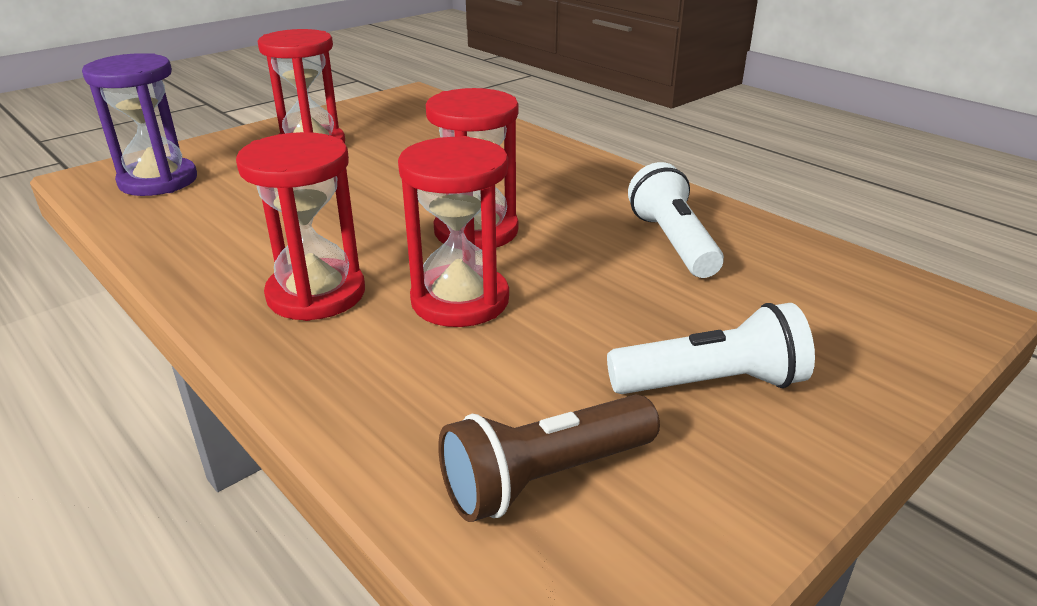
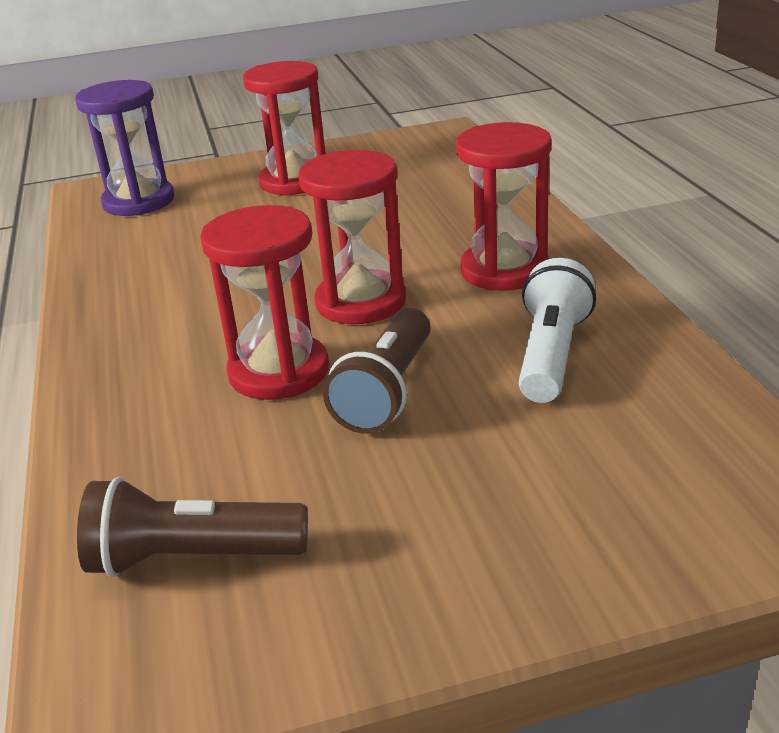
camera: 30 degrees right, 0 degrees up
(316, 294) = (167, 338): red hourglass -> red hourglass (504, 270)
(573, 296) = (387, 391): none -> brown flashlight
(711, 383) = (429, 517): white flashlight -> none

